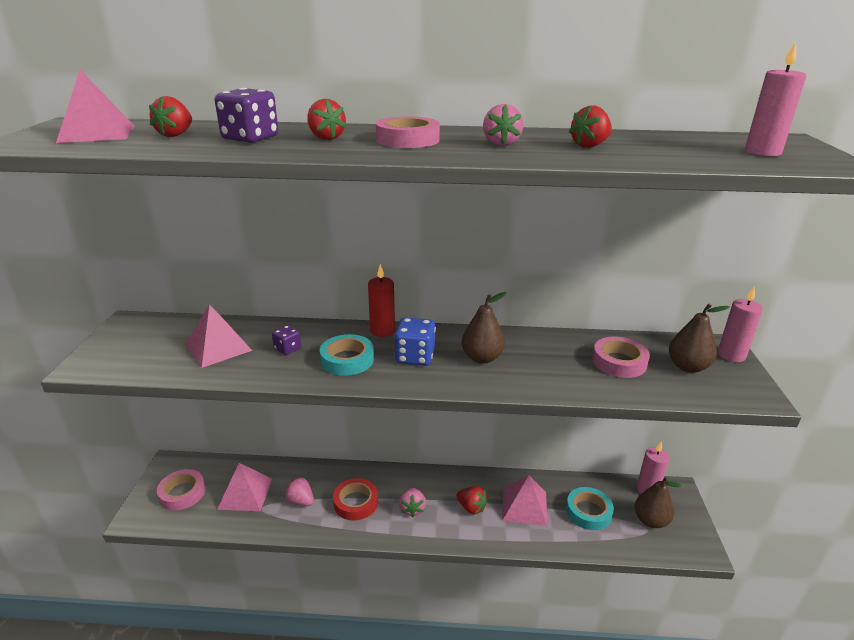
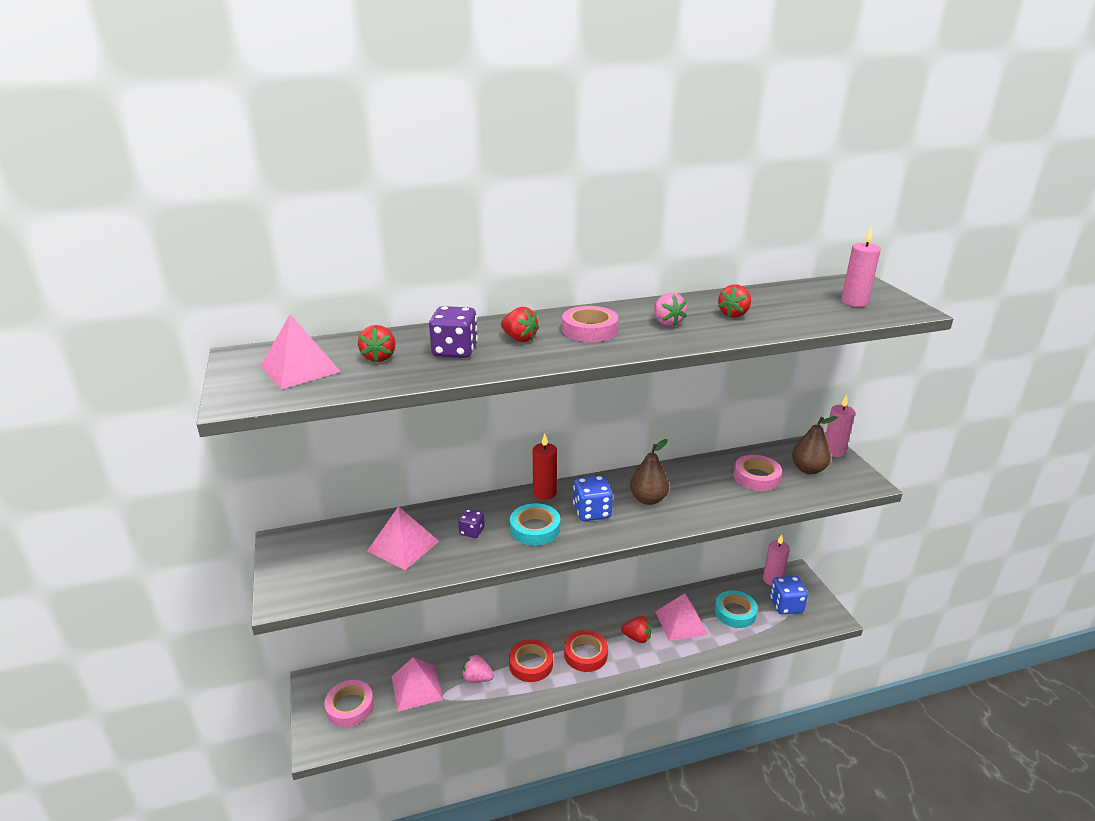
camera: 20 degrees left, 0 degrees up
(412, 509) = (585, 654): pink strawberry -> red tape
(650, 520) = (786, 605): brown pear -> blue dice

